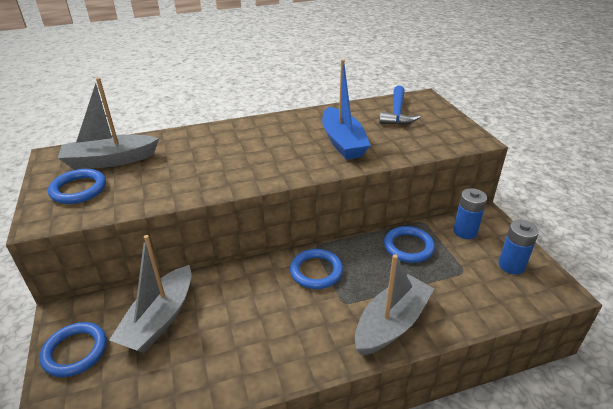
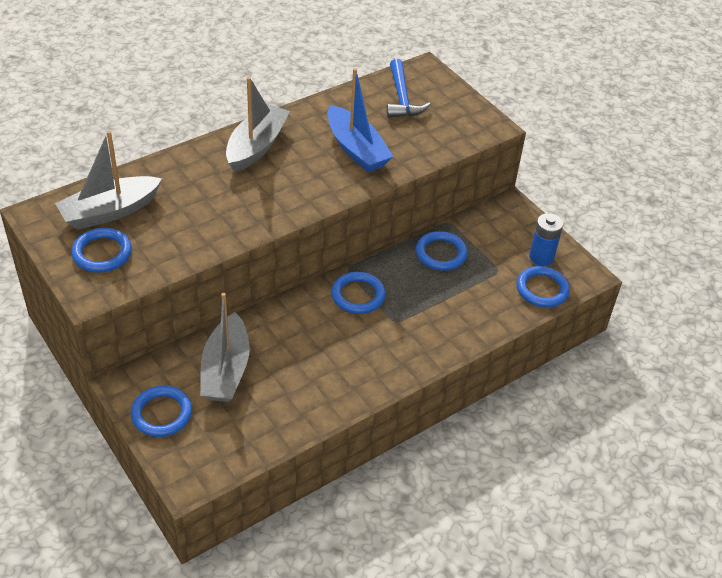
camera: 20 degrees left, 10 degrees up
(391, 324) = (444, 333): grey boat -> grey boat (256, 146)
(465, 231) = (493, 227): blue battery -> none
(508, 297) = (542, 289): none -> blue ring

